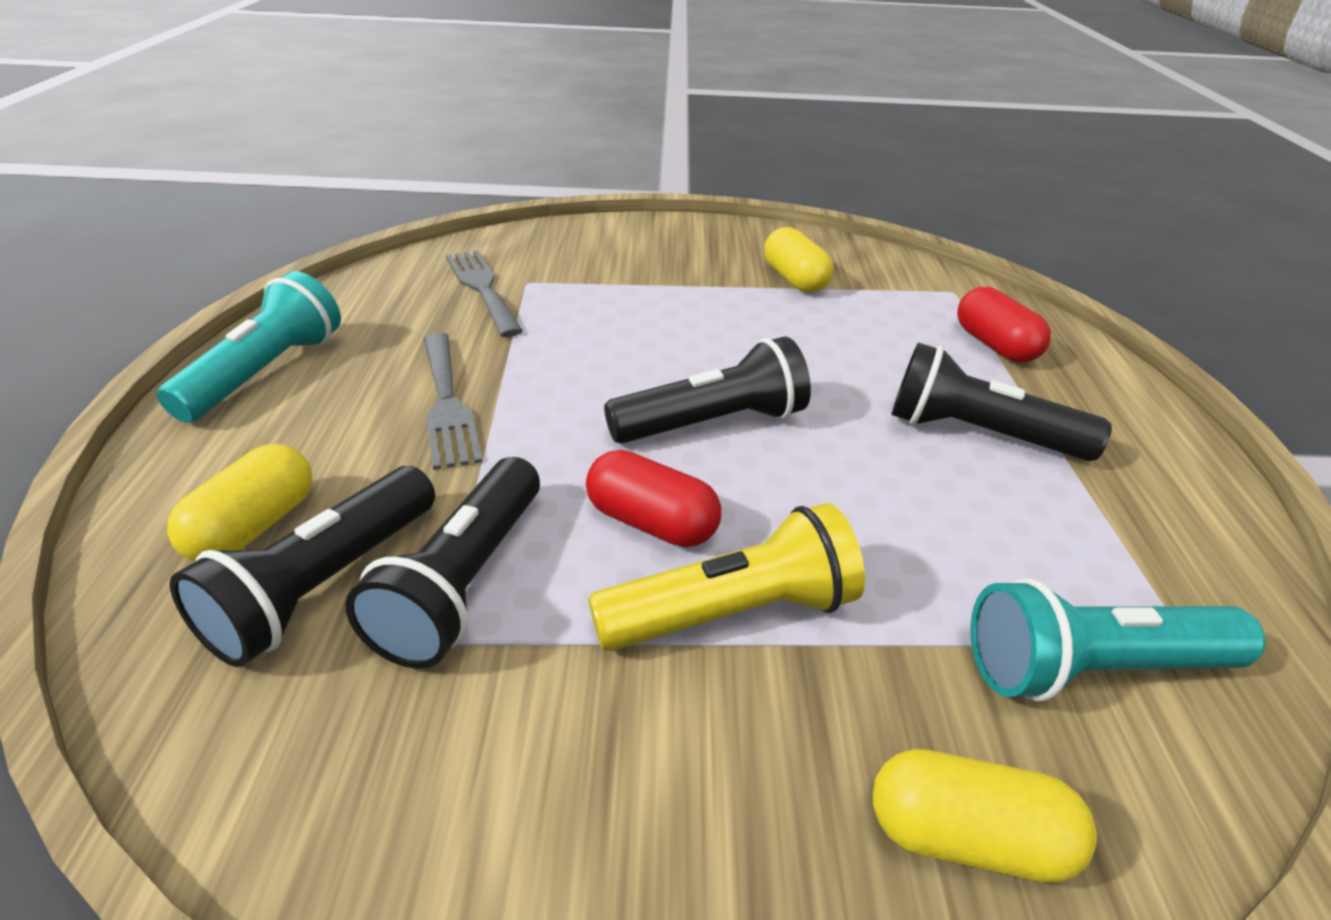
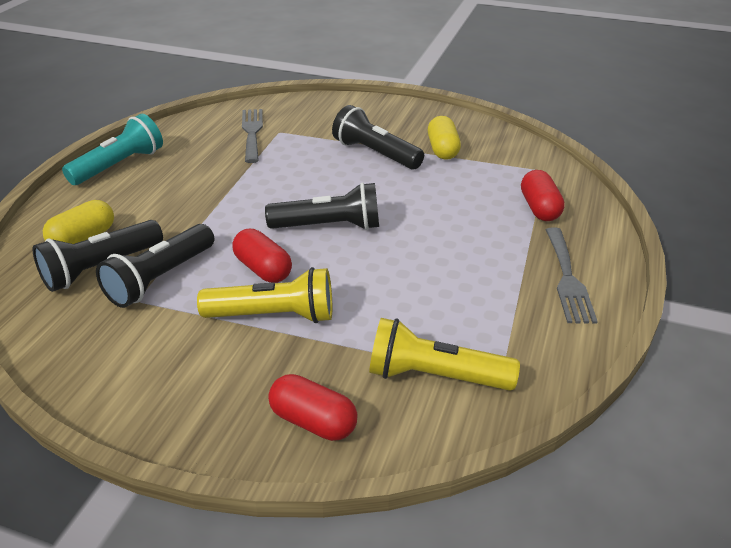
camera: 20 degrees right, 0 degrees up
(447, 403) = (198, 194): grey fork -> grey fork (568, 279)
(967, 837) = (313, 421): yellow capsule -> red capsule
(978, 434) = (479, 257): black flashlight -> black flashlight (375, 154)
(1092, 669) = (435, 376): turquoise flashlight -> yellow flashlight

